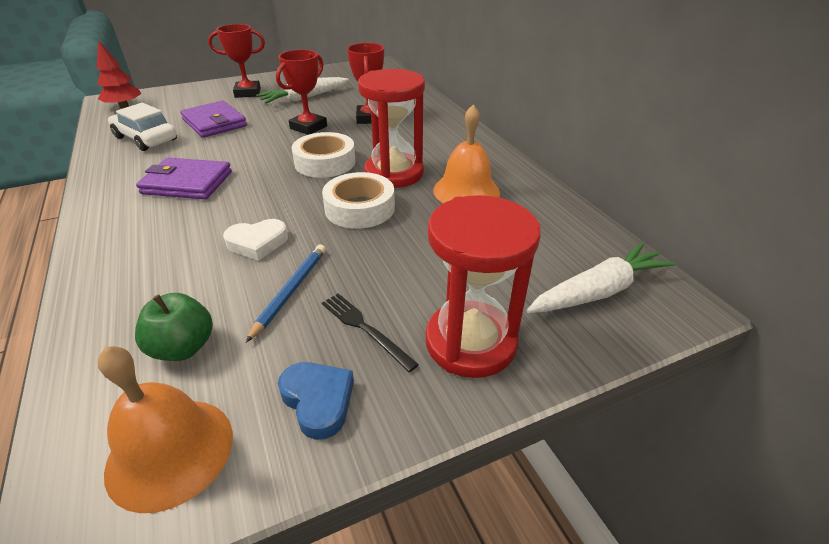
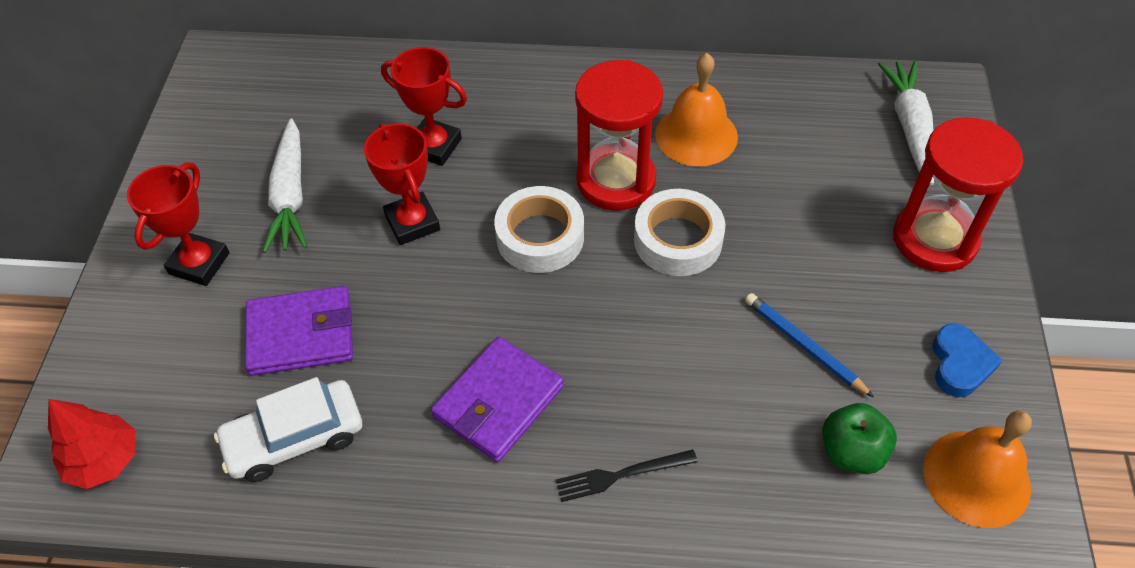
camera: 60 degrees left, 15 degrees up
(257, 243) = (698, 354): white heart -> none
(318, 401) = (959, 364): blue heart -> blue heart turned 105 degrees clockwise
(365, 328) = (886, 304): black fork -> black fork (621, 475)

